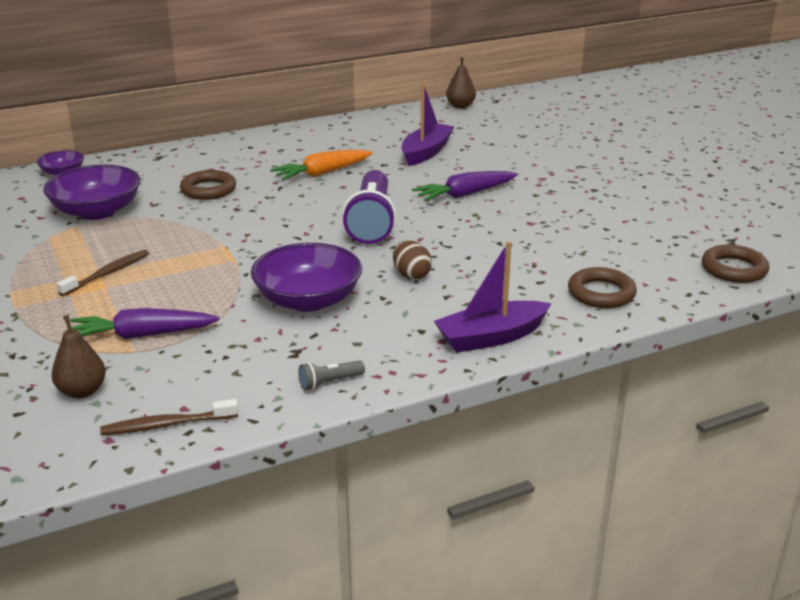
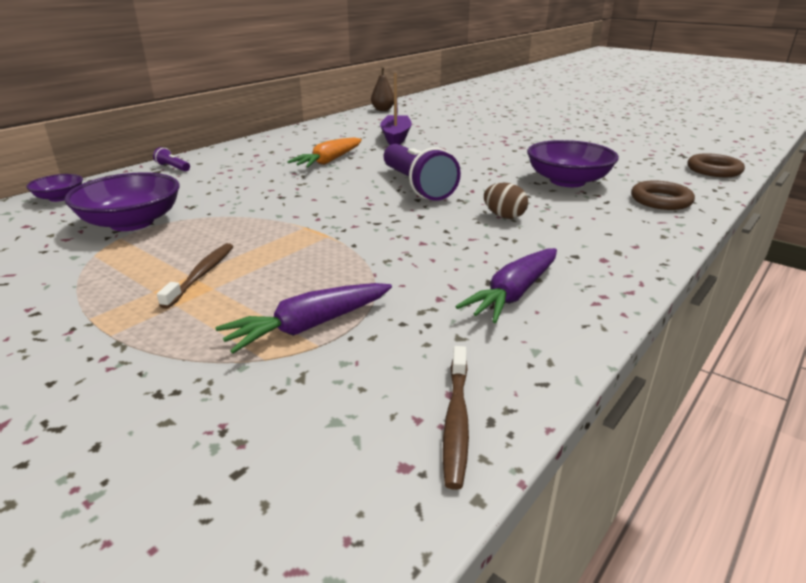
camera: 25 degrees left, 0 degrees up
(82, 391) = (302, 412): brown pear -> none
(167, 425) = (456, 421): brown toothbrush -> brown toothbrush turned 45 degrees counterclockwise
(175, 155) = (173, 167): none -> purple flashlight
(208, 190) = (236, 187): brown ring -> none
(308, 300) = (443, 254): purple bowl -> purple bowl (567, 181)
(329, 382) = (564, 321): grey flashlight -> none
(465, 194) = (464, 157): purple carrot -> purple carrot (513, 294)
(491, 337) = (637, 247): purple boat -> none

